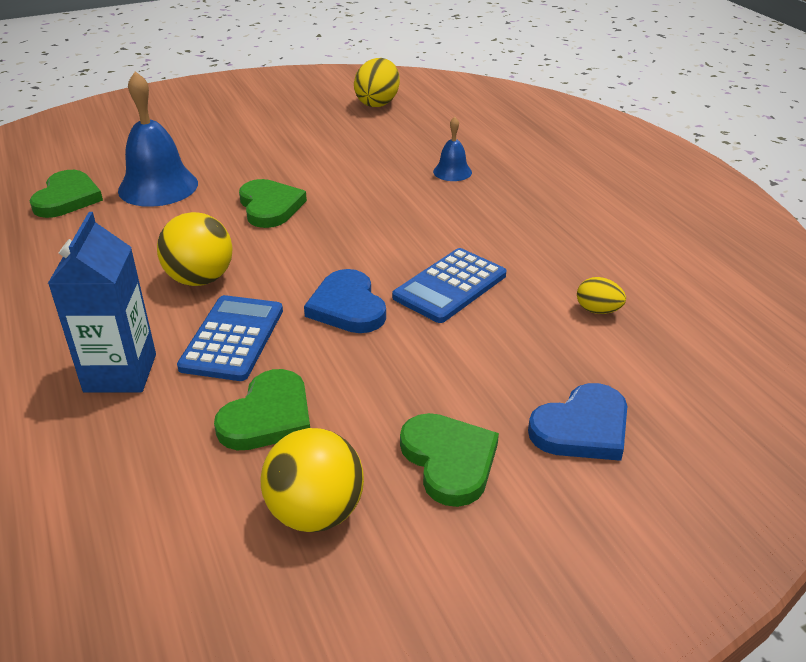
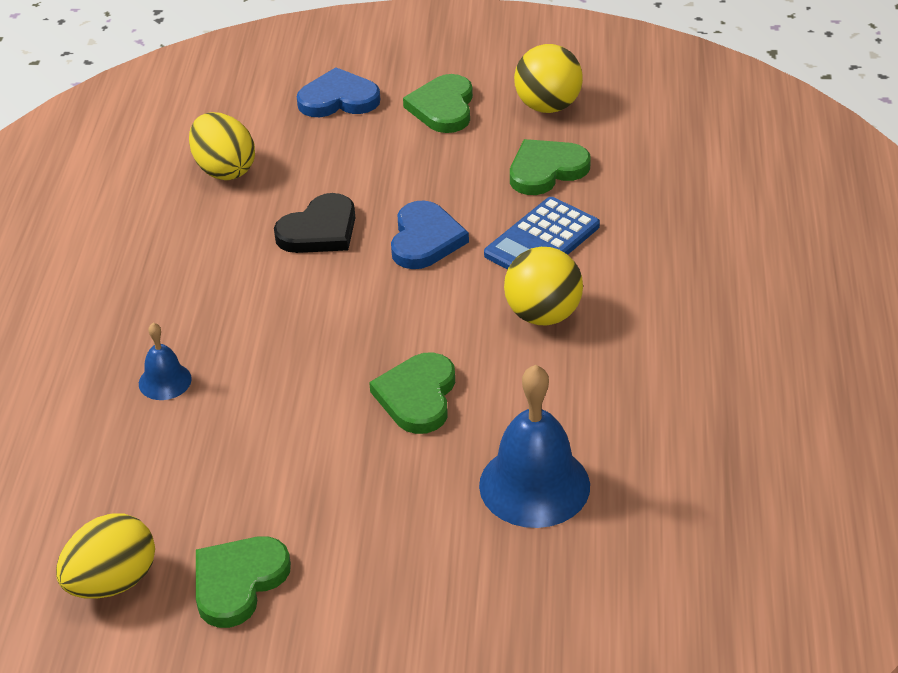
camera: 150 degrees left, 5 degrees up
(67, 198) = (657, 503): green heart -> green heart (238, 582)
(120, 373) = (647, 238): blue carton -> none
(450, 286) = (319, 230): blue calculator -> black heart
(598, 310) = (224, 169): yellow egg -> yellow egg, size x1.79

